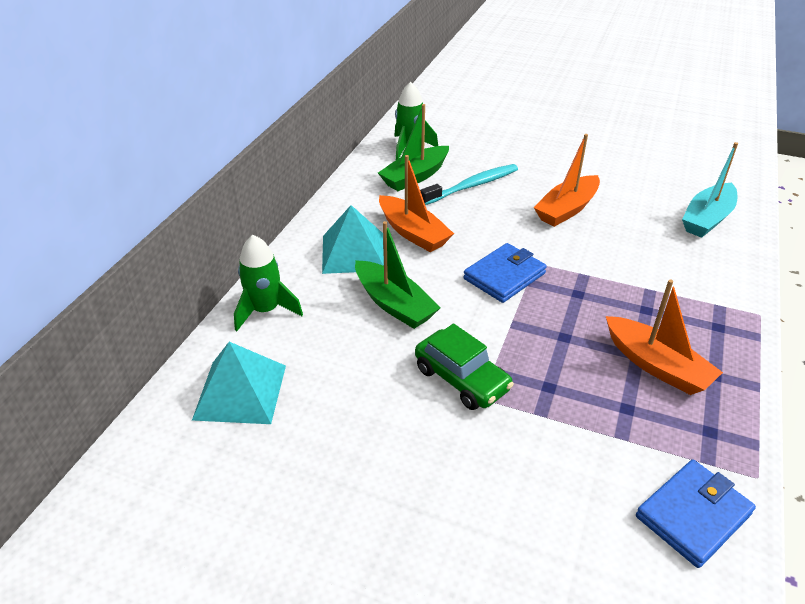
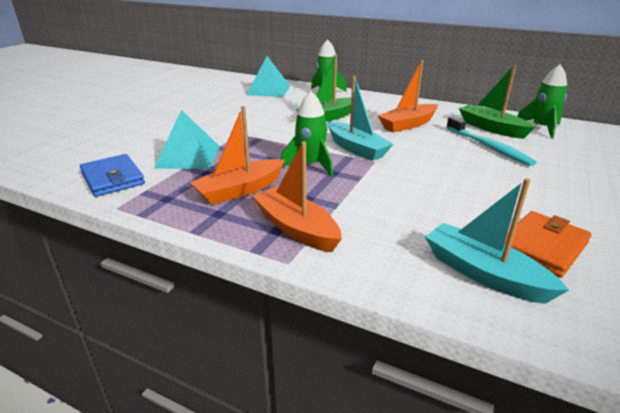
camera: 95 degrees right, 10 degrees down
(353, 252) = (381, 109): turquoise pyramid -> turquoise pyramid (188, 156)
(461, 379) = (256, 130): green car -> none
(504, 276) = (356, 148): blue wallet -> turquoise boat
(566, 312) = (310, 165): none -> green rocket
(567, 209) = (466, 184): orange boat -> orange boat (296, 228)
(656, 190) = (543, 247): none -> orange wallet

